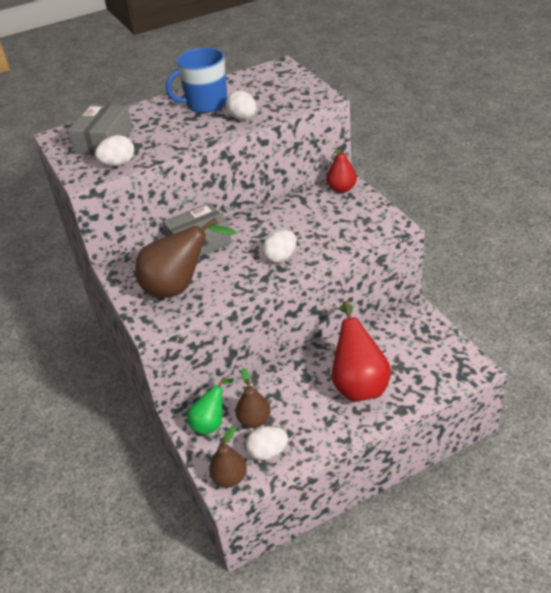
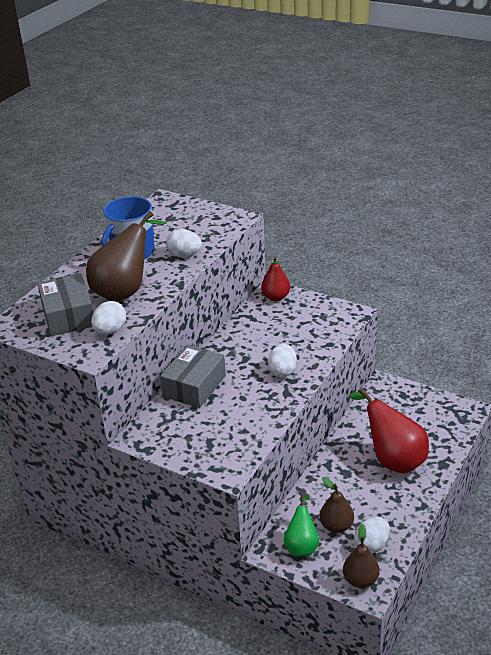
camera: 35 degrees left, 5 degrees down
(179, 287) = (218, 430): brown pear -> brown pear (125, 291)

